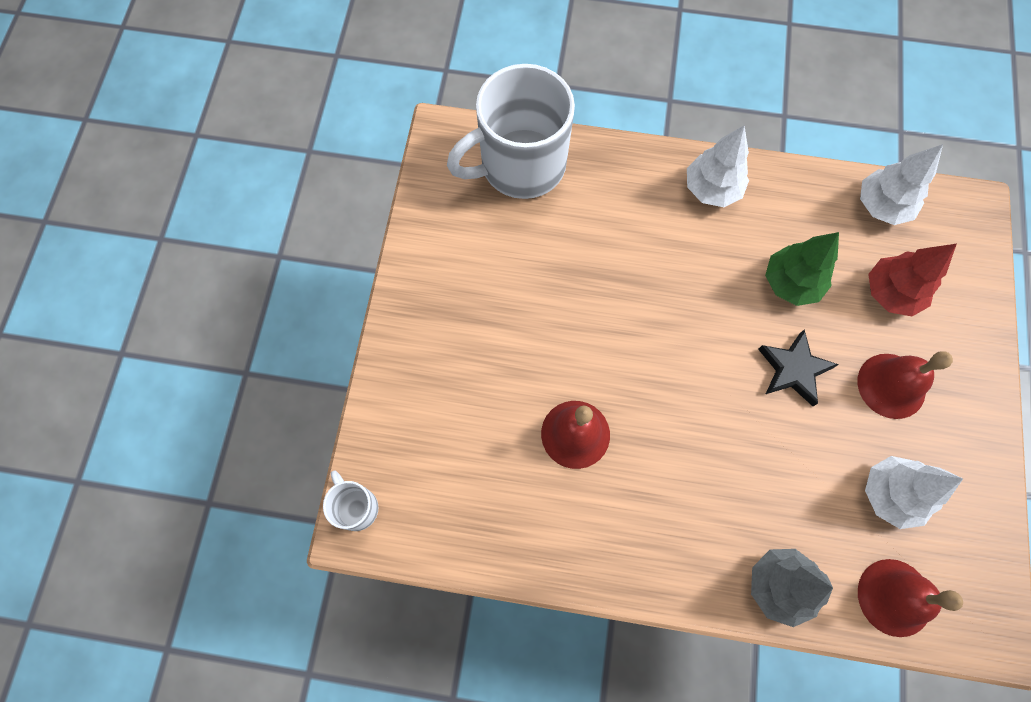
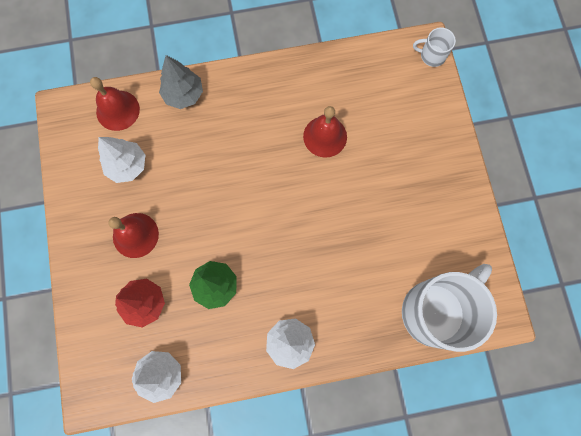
camera: 160 degrees right, 5 degrees up
(356, 507) = (432, 55): white mug -> white mug turned 150 degrees clockwise
(793, 370) = (201, 223): black star -> none

